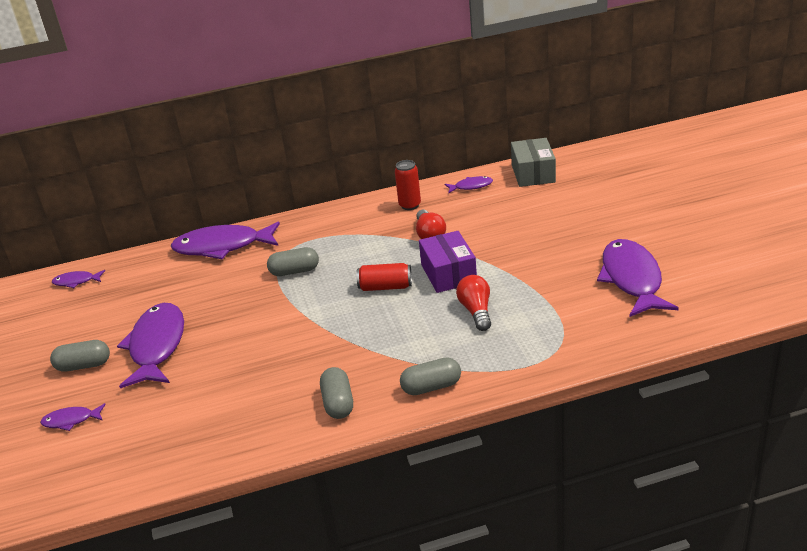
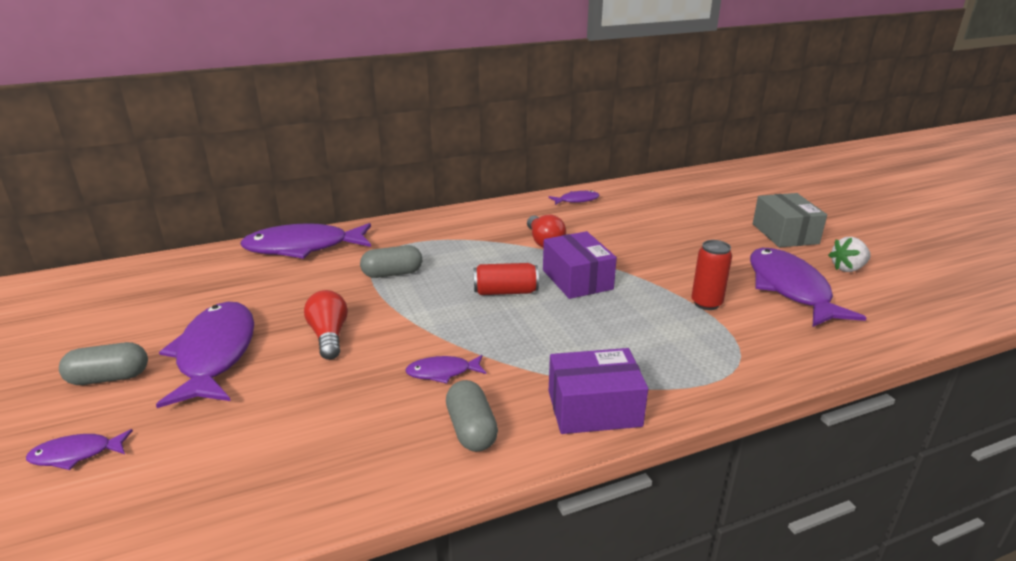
camera: 10 degrees left, 5 degrees down
(76, 281) = (116, 279): purple fish -> purple fish (442, 372)
(410, 205) = (514, 214): red can -> red can (706, 303)
(431, 387) = (594, 408): grey capsule -> purple box
(476, 311) = (623, 319): red light bulb -> red light bulb (329, 336)
(533, 173) = (638, 191): grey box -> grey box (785, 234)
(695, 257) = (847, 268): none -> white strawberry

